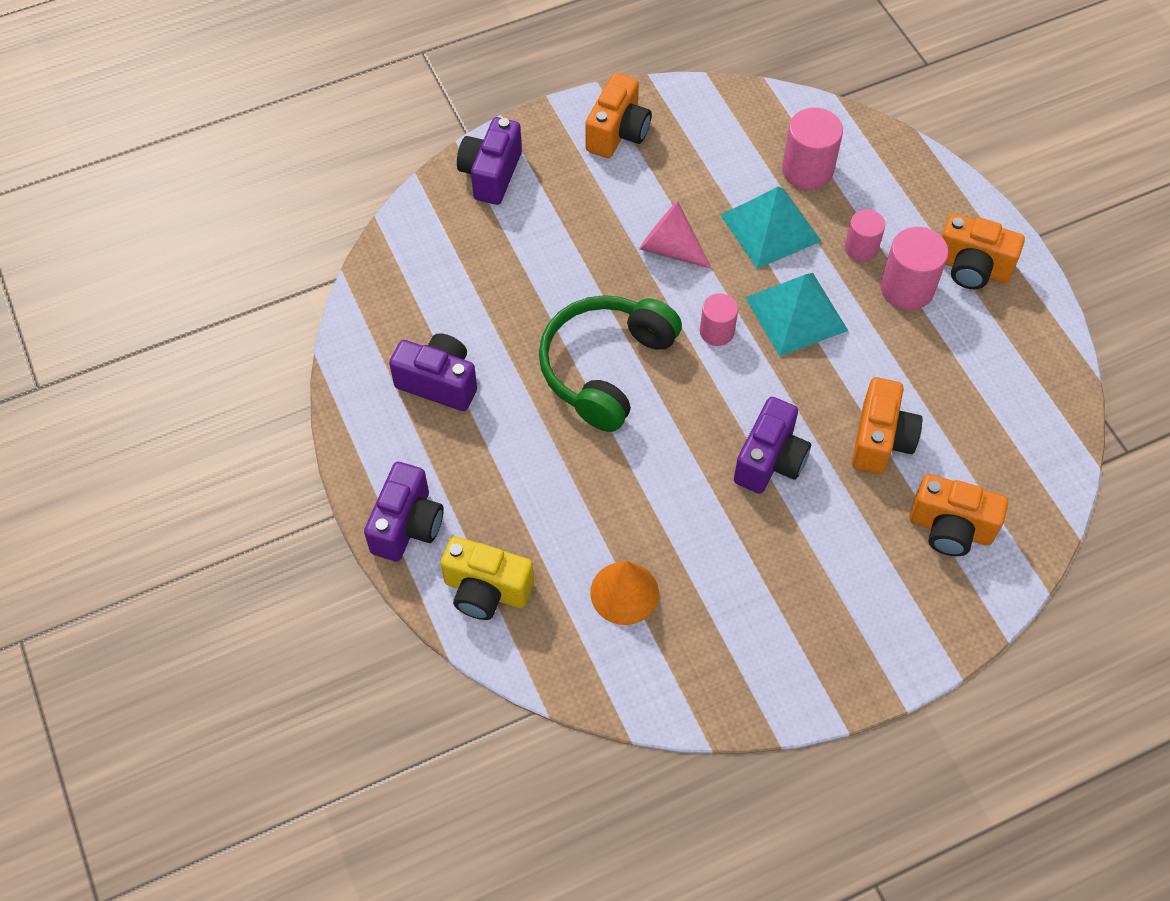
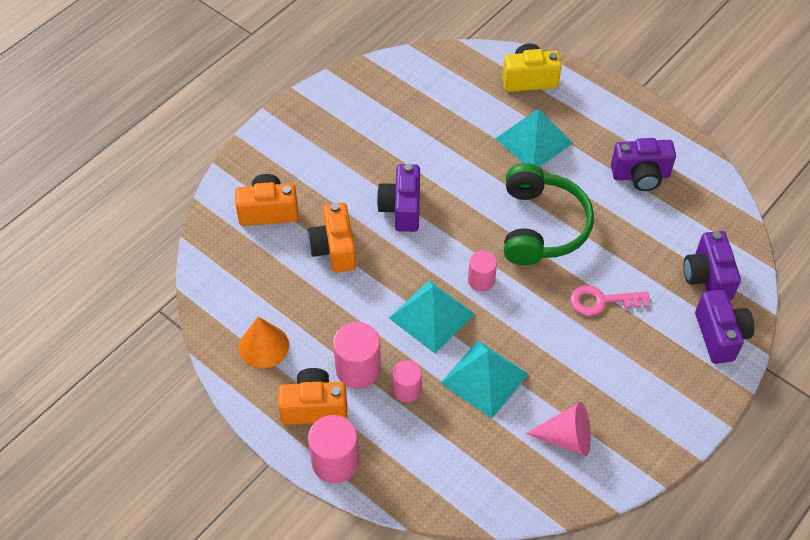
camera: 155 degrees right, 5 degrees down
(407, 525) = (597, 93): purple camera -> purple camera (707, 278)
(542, 488) = (534, 141): none -> turquoise pyramid
(592, 256) = (602, 301): none -> pink key
(618, 133) = (651, 414): orange camera -> none
(624, 592) = (451, 106): orange cone -> orange cone (264, 346)
(670, 248) = (550, 330): pink cone -> pink cone (566, 438)
(807, 170) = (481, 444): pink cylinder -> pink cylinder (335, 462)

